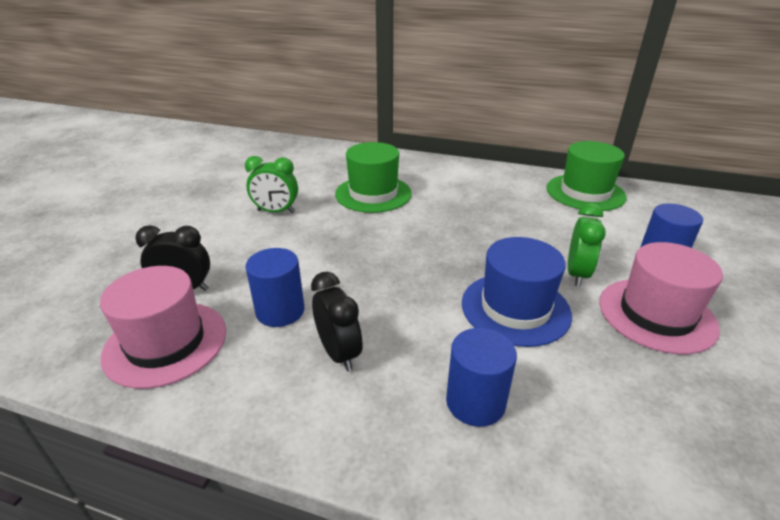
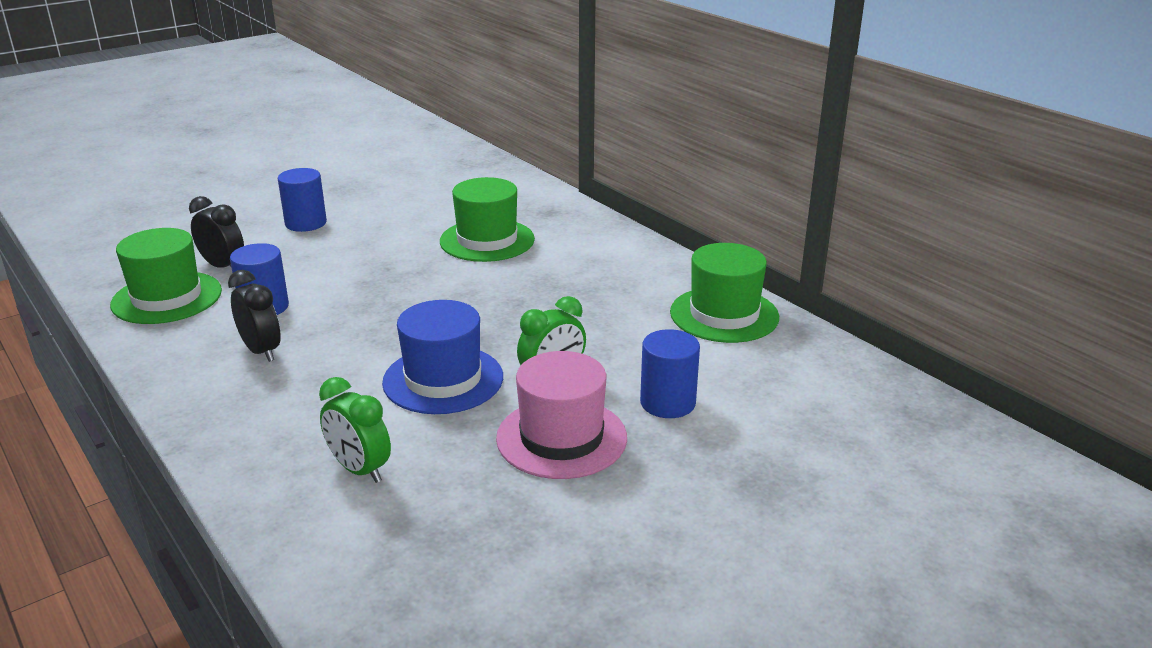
camera: 35 degrees right, 5 degrees down
(166, 343) = (167, 298): pink hat -> green hat
(276, 211) = (374, 228): green clock -> green clock (359, 470)
(339, 353) = (261, 351): black clock -> black clock turned 45 degrees counterclockwise
(475, 402) = (302, 420): blue cylinder -> blue cylinder (306, 223)

